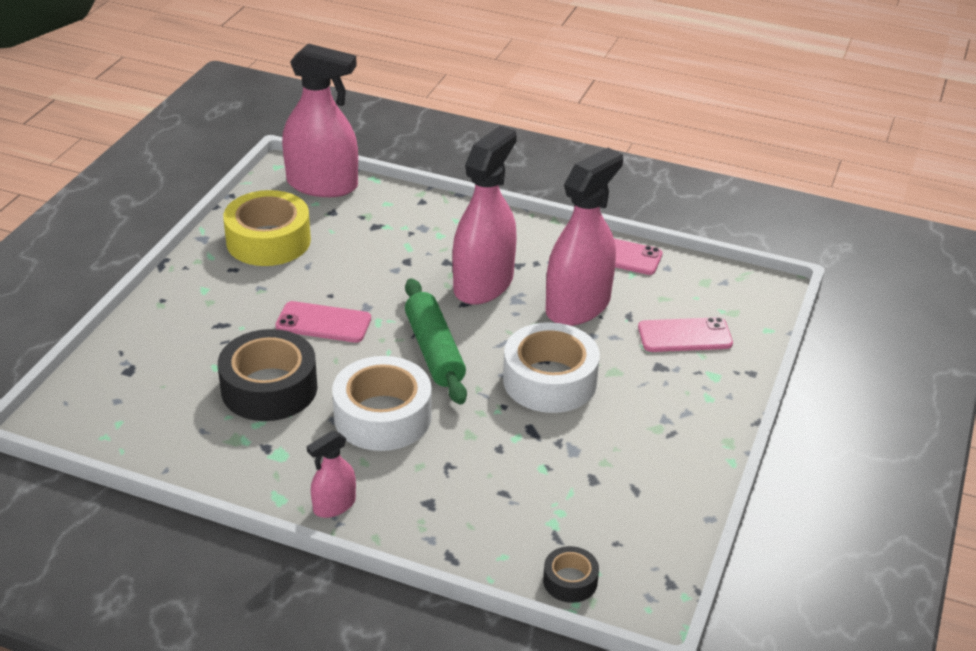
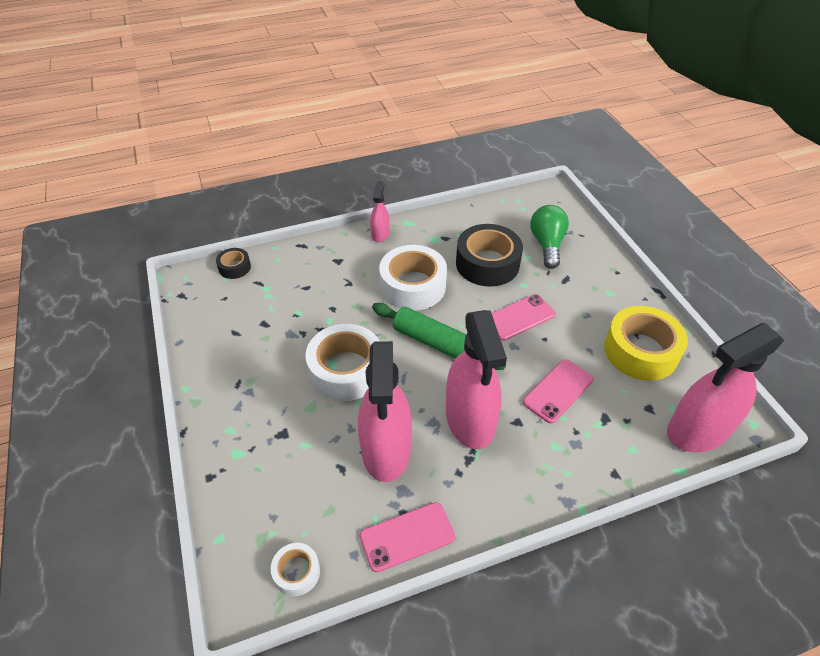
camera: 140 degrees right, 10 degrees up
(174, 366) = (547, 244): none -> green light bulb
(685, 336) = (284, 478): pink phone -> pink phone (558, 391)
(719, 281) = (297, 572): none -> white tape

